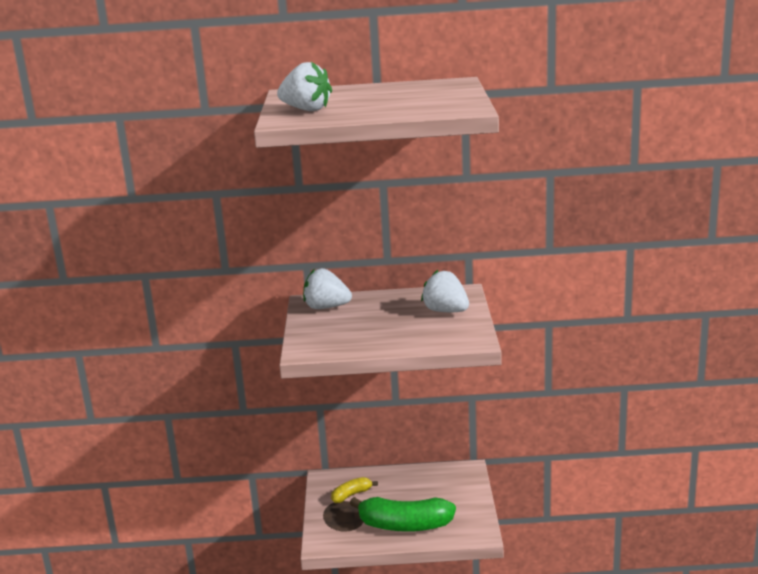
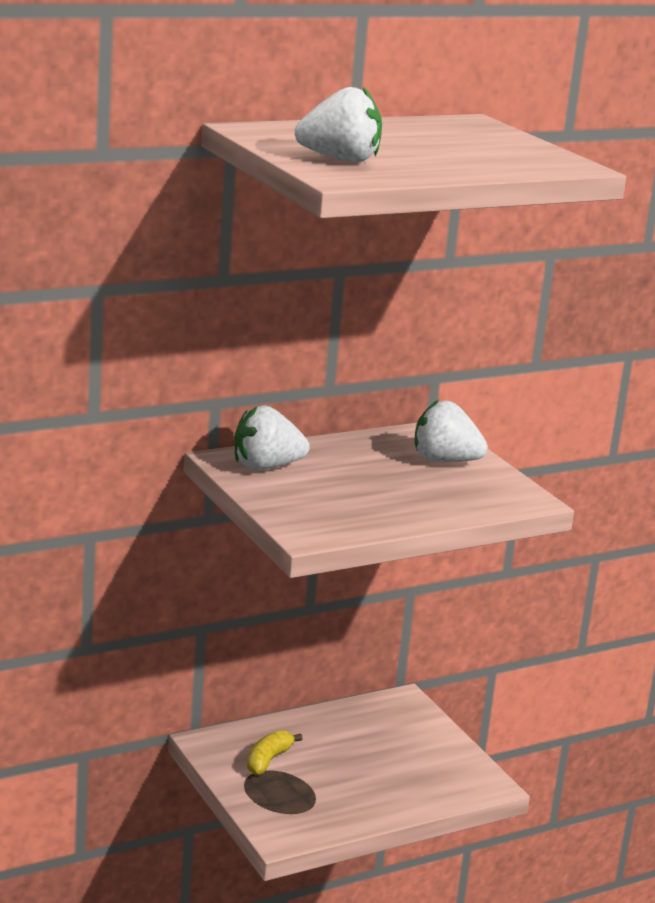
camera: 30 degrees left, 0 degrees up
(404, 525) = (379, 791): green banana -> none

